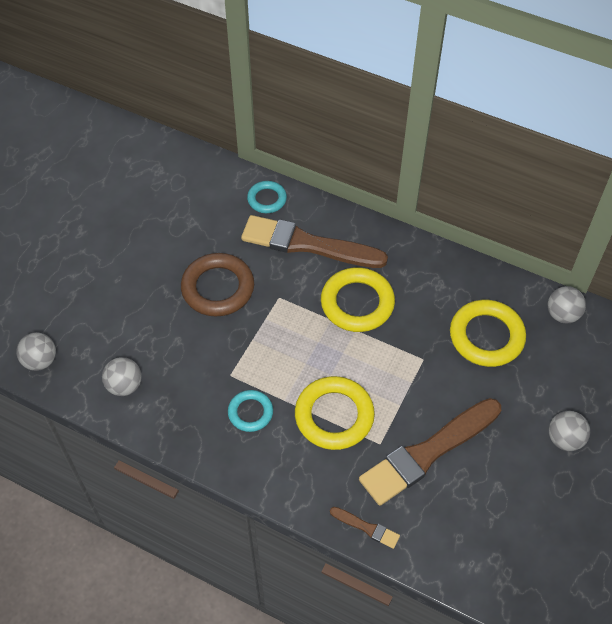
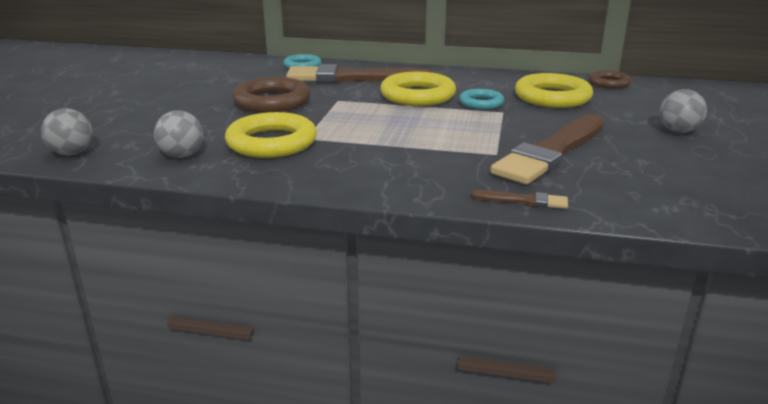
camera: 15 degrees left, 30 degrees down
(250, 412) = (340, 154): turquoise ring -> turquoise ring (481, 103)
(334, 416) = (435, 145): yellow ring -> yellow ring (271, 142)
(562, 314) = (609, 83): grey ball -> brown ring

